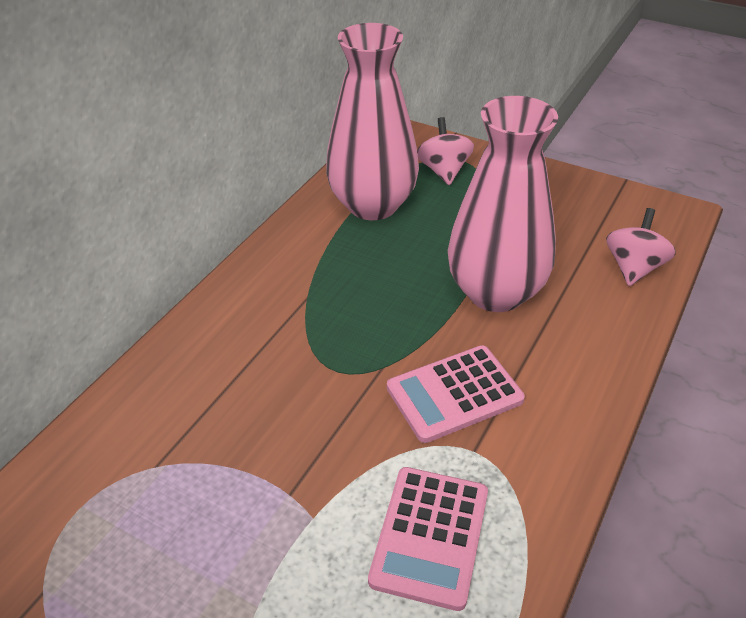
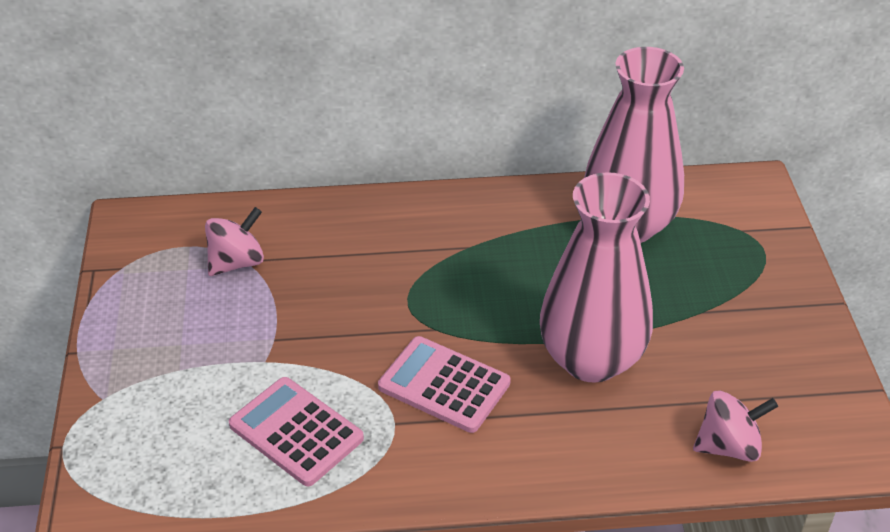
camera: 55 degrees right, 0 degrees up
(430, 536) = (296, 432): pink calculator -> pink calculator turned 60 degrees clockwise
(444, 171) = (732, 247): pink spinning top -> pink spinning top (237, 262)

